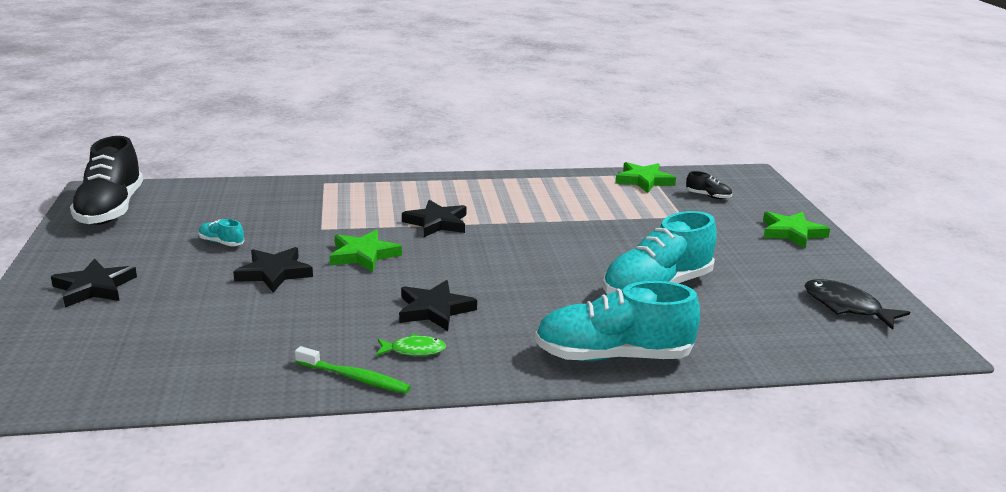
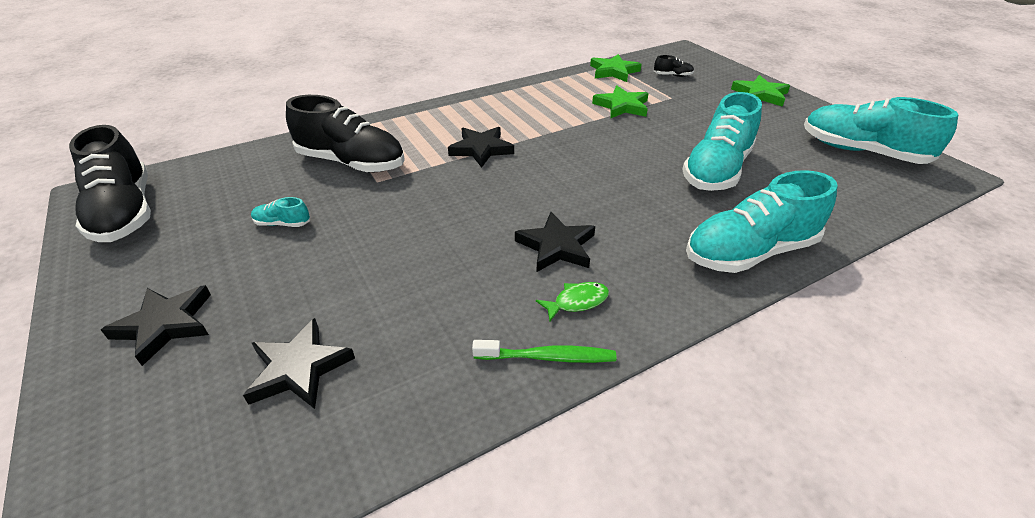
camera: 20 degrees left, 15 degrees up
(274, 273) = (366, 247): black star -> black star (299, 368)
(311, 210) = (352, 163): none -> black shoe
(363, 255) = (440, 201): green star -> green star (622, 106)
(846, 307) = (861, 152): black fish -> turquoise shoe

